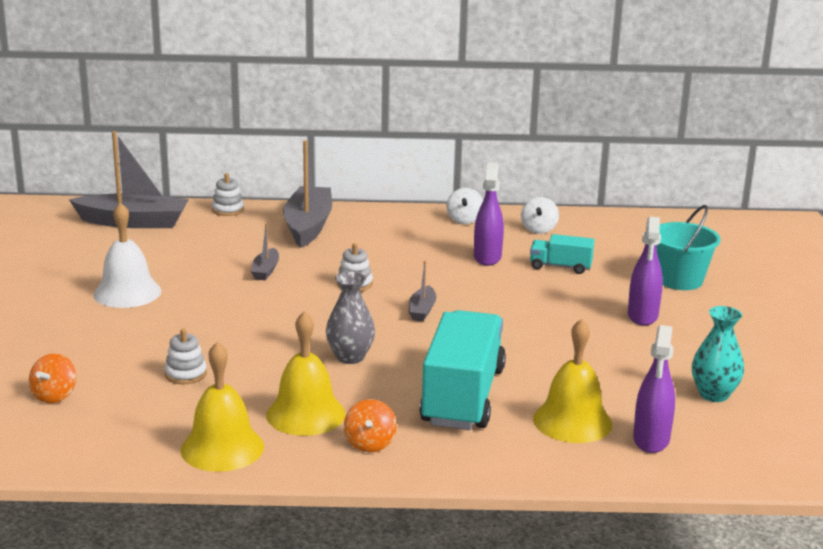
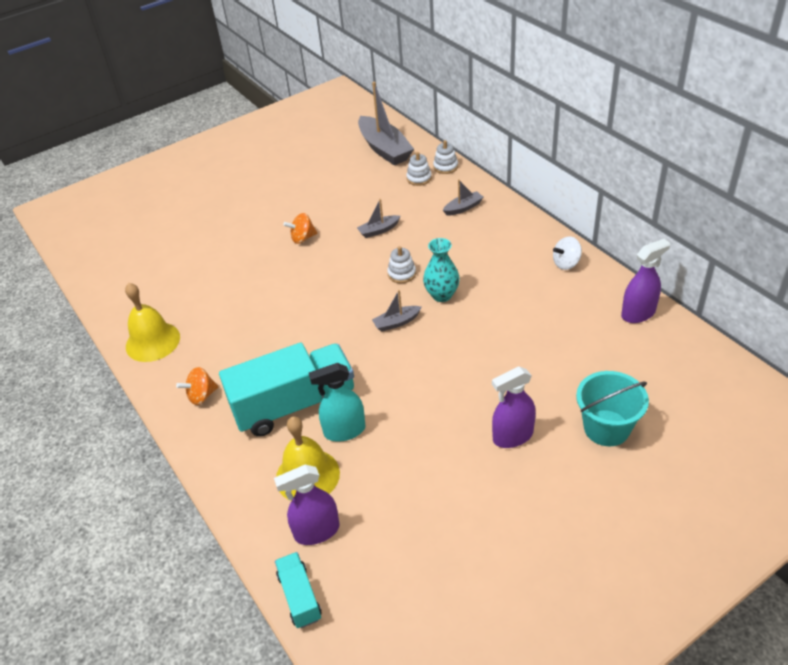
camera: 60 degrees right, 20 degrees up
(54, 396) = (159, 253): orange spinning top -> orange spinning top (302, 238)
(127, 292) = (294, 203): white bell -> none
(185, 374) = (221, 280): white stacking toy -> white stacking toy (419, 178)
(305, 414) = (215, 350): yellow bell -> none
(308, 226) = (463, 208): grey boat -> grey boat, size x0.48
(350, 357) = (300, 328): grey vase -> none
(487, 257) = (516, 307): purple spray bottle -> purple spray bottle (638, 313)
(536, 384) = (344, 431): none -> turquoise spray bottle
(539, 229) = (600, 306): white spinning top -> none
(560, 267) = (546, 351): turquoise truck -> turquoise truck (300, 597)
(713, 394) = (419, 539): turquoise vase -> turquoise vase (442, 295)

